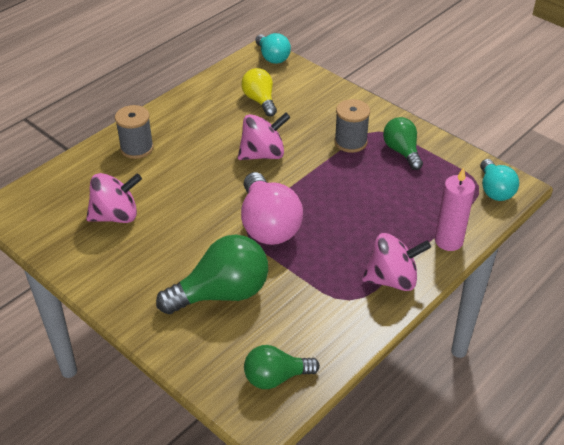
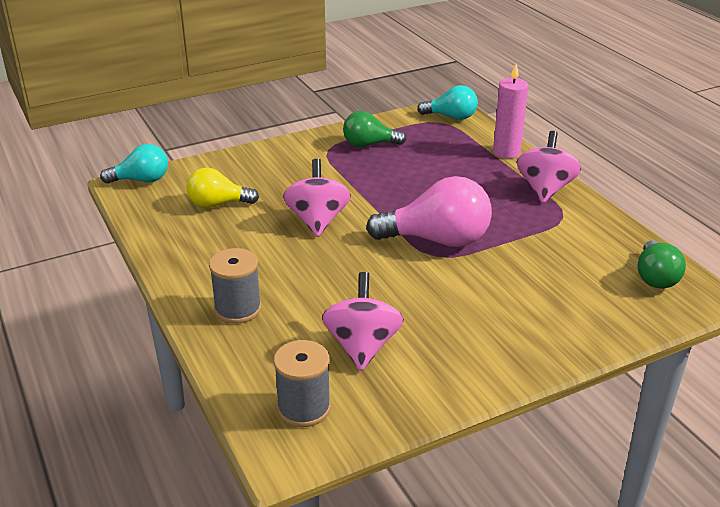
camera: 70 degrees left, 10 degrees down
(222, 293) = (530, 289): green light bulb -> none
(350, 142) = (335, 167): grey spool -> grey spool (304, 408)

